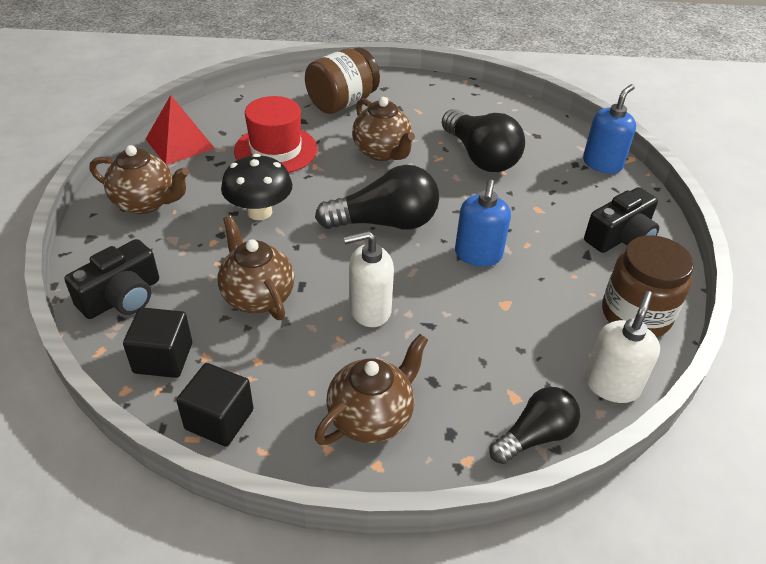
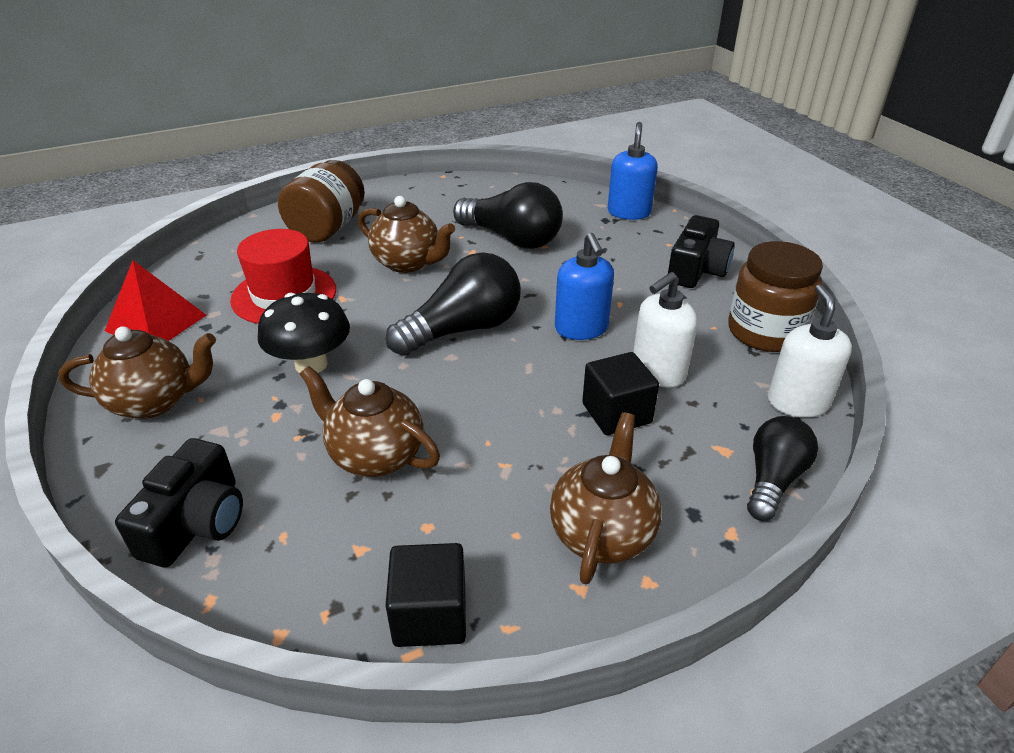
camera: 25 degrees left, 5 degrees down
(163, 358) = (305, 573): black cube -> black cube (616, 413)
(369, 310) = (513, 421): white soap dispenser -> white soap dispenser (658, 372)

